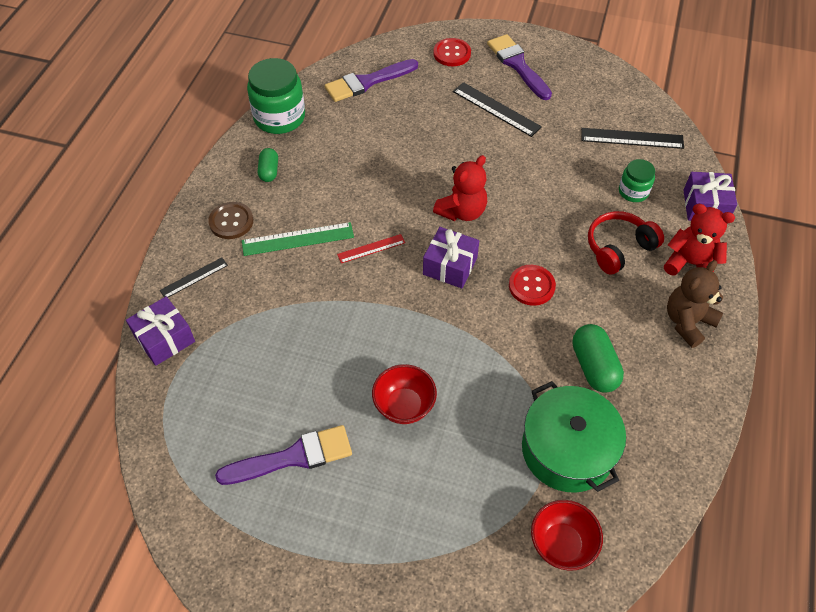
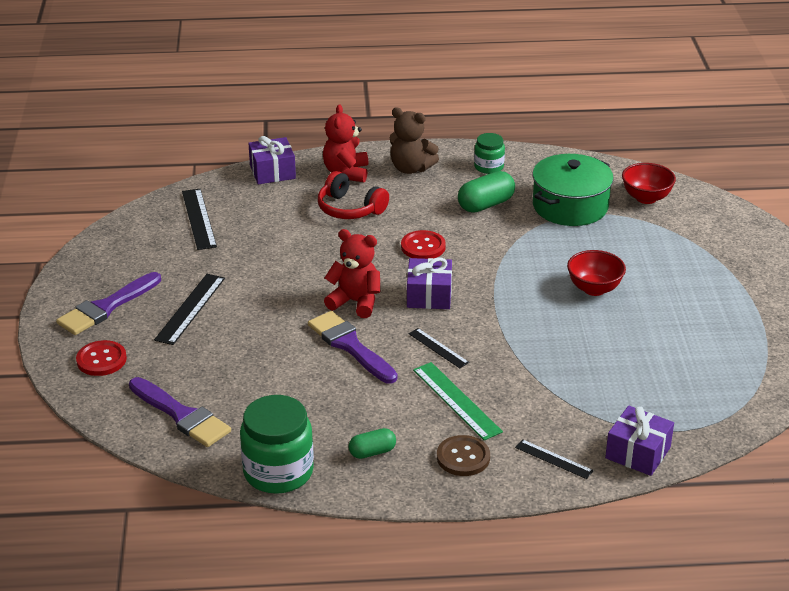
camera: 110 degrees left, 20 degrees down
(292, 457) = (686, 335): purple brush -> purple brush (350, 346)
(371, 248) = (438, 348): red ruler -> black ruler
(633, 191) = (274, 209): green jar -> green jar (488, 167)

